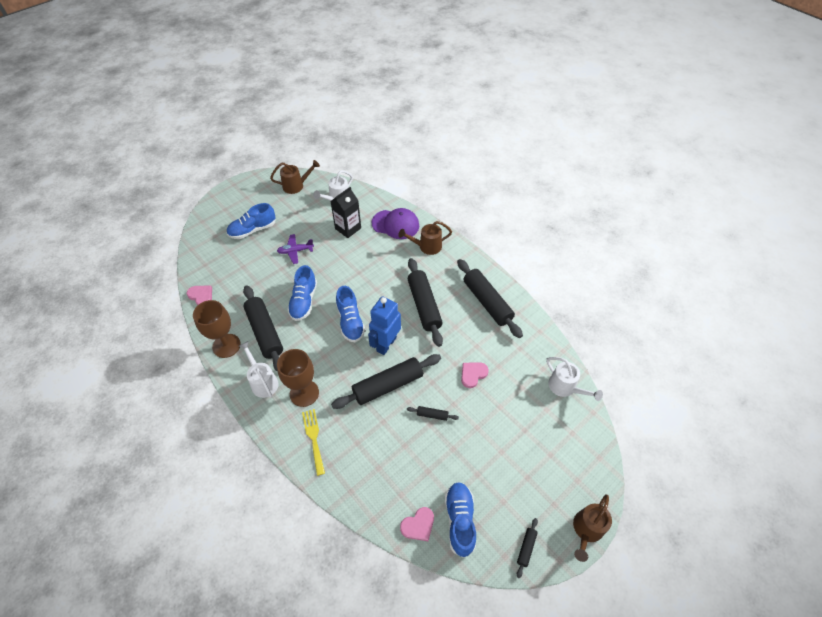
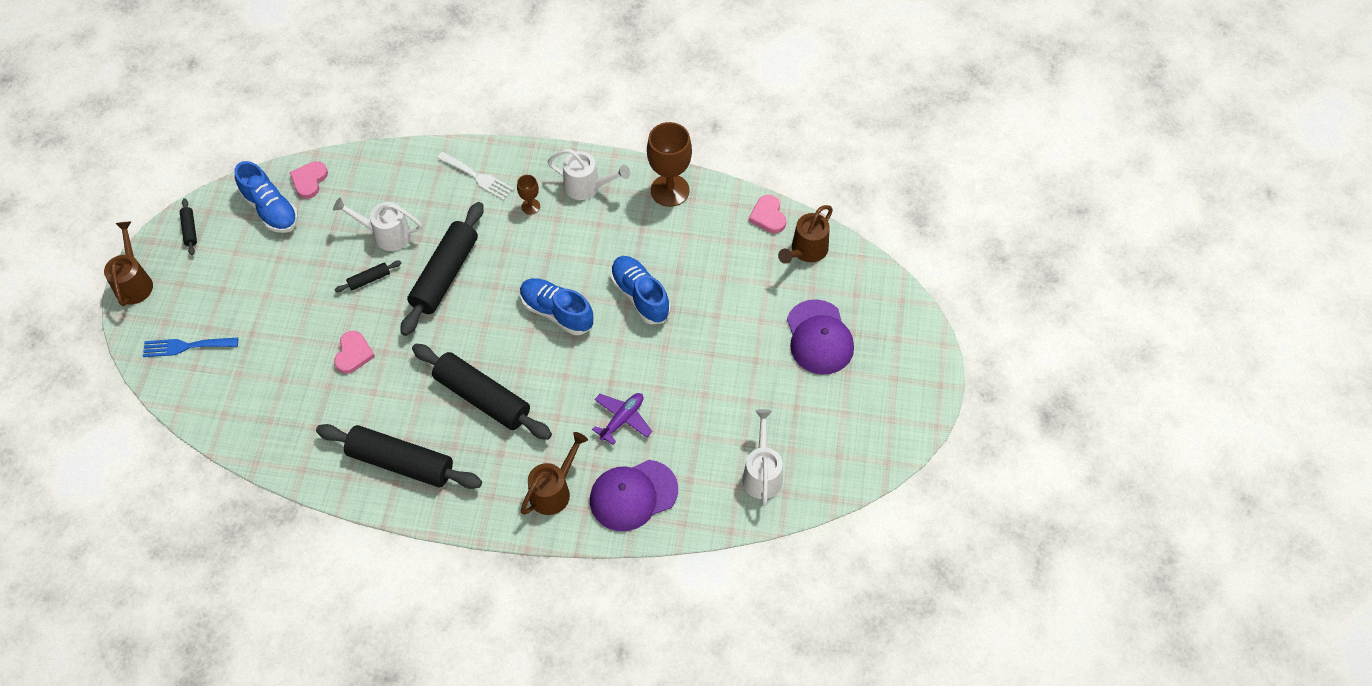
camera: 140 degrees right, 5 degrees up
(201, 296) = (768, 216): pink heart -> pink heart turned 75 degrees clockwise
(253, 230) = (819, 337): blue shoe -> purple cap
(265, 332) = (644, 232): black rolling pin -> none
(295, 251) = (726, 350): purple plane -> purple plane (622, 419)
(296, 186) = (850, 452): brown watering can -> brown watering can (806, 251)
(304, 393) = (530, 206): brown goblet -> brown goblet, size x0.48
(313, 438) = (478, 177): yellow fork -> white fork
(348, 228) = (694, 437): black carton -> none
(386, 344) = (488, 317): blue robot -> none
(565, 388) = (227, 415): white watering can -> white watering can (386, 234)
(571, 451) = (186, 346): none -> blue fork

